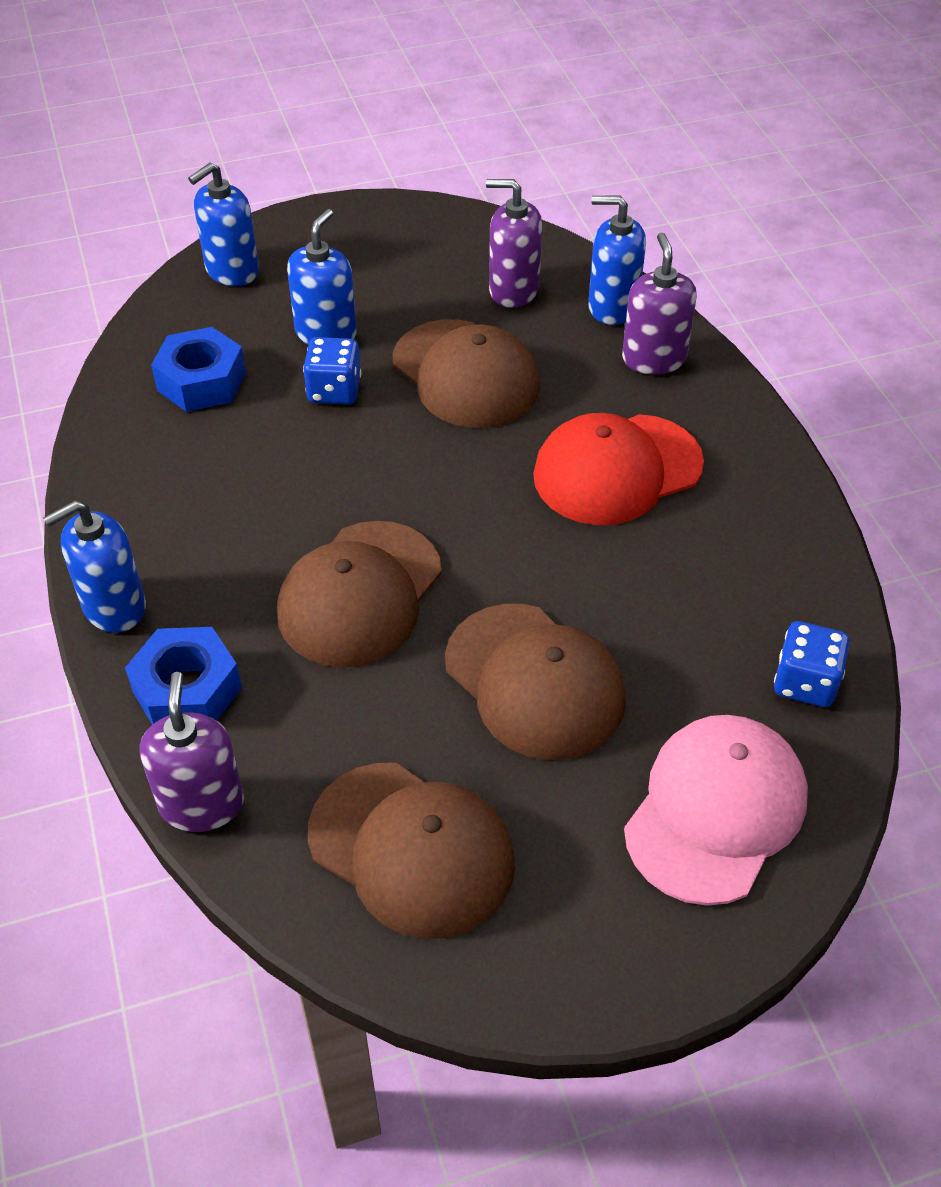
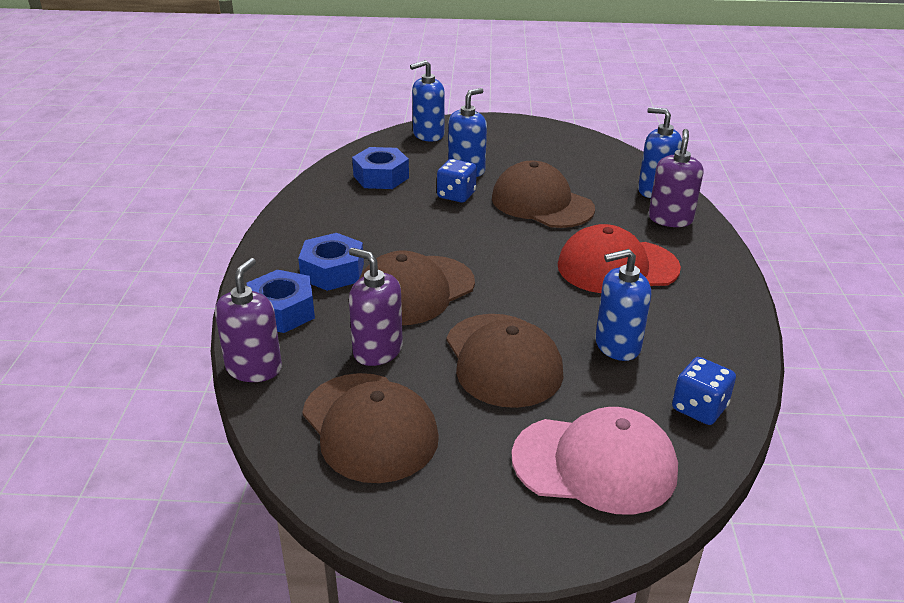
camera: 20 degrees right, 15 degrees down
(114, 607) = (266, 264): blue soap dispenser -> blue soap dispenser (617, 345)
(223, 593) = (332, 271): none -> blue nut
(465, 374) = (542, 203): brown cap -> brown cap turned 150 degrees clockwise
(513, 290) = (593, 172): purple soap dispenser -> purple soap dispenser (377, 350)
(715, 811) = (595, 464): pink cap -> pink cap turned 45 degrees clockwise

